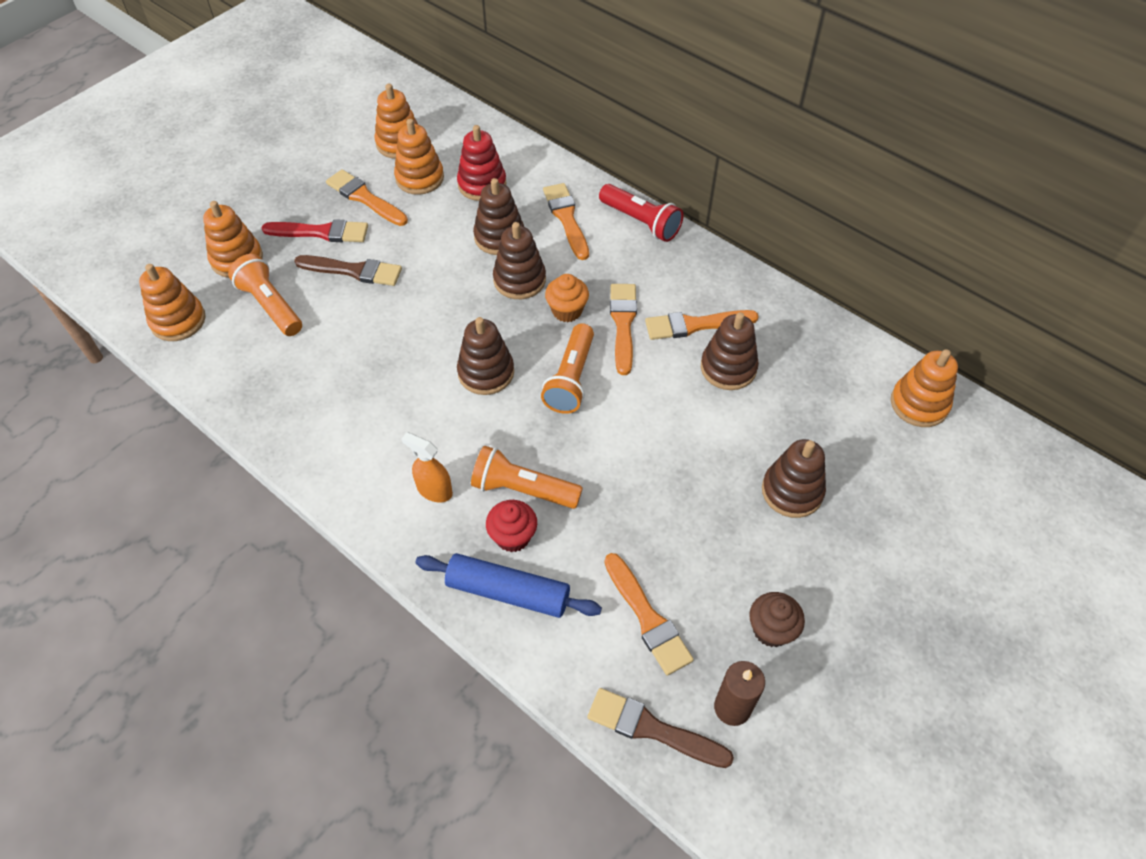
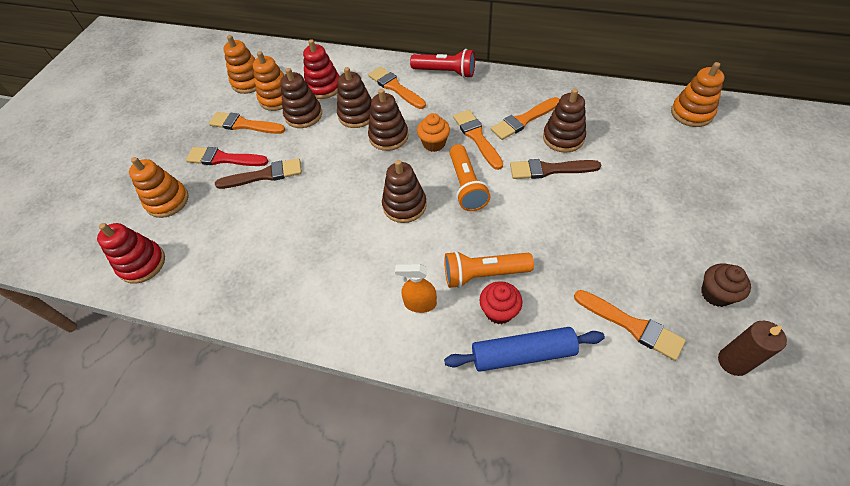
camera: 20 degrees left, 0 degrees up
(178, 320) = (142, 264): orange stacking toy -> red stacking toy
(270, 305) = (213, 223): orange flashlight -> none
(321, 232) = (224, 159): red brush -> red brush turned 150 degrees counterclockwise
(652, 729) = (693, 406): brown brush -> brown brush (550, 169)
(792, 491) = (659, 197): brown stacking toy -> brown stacking toy (303, 115)

